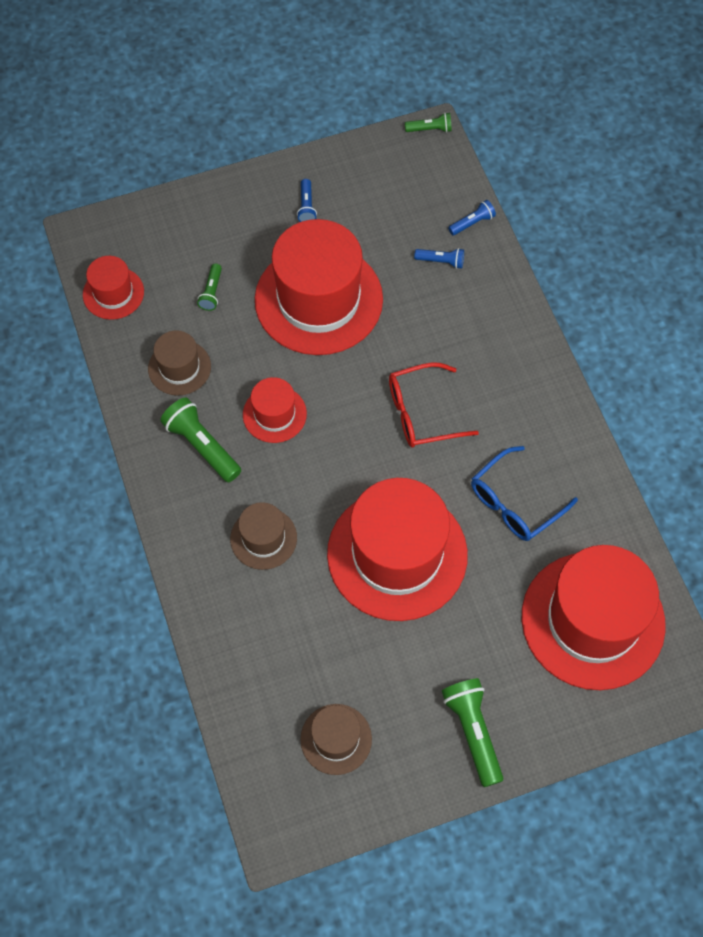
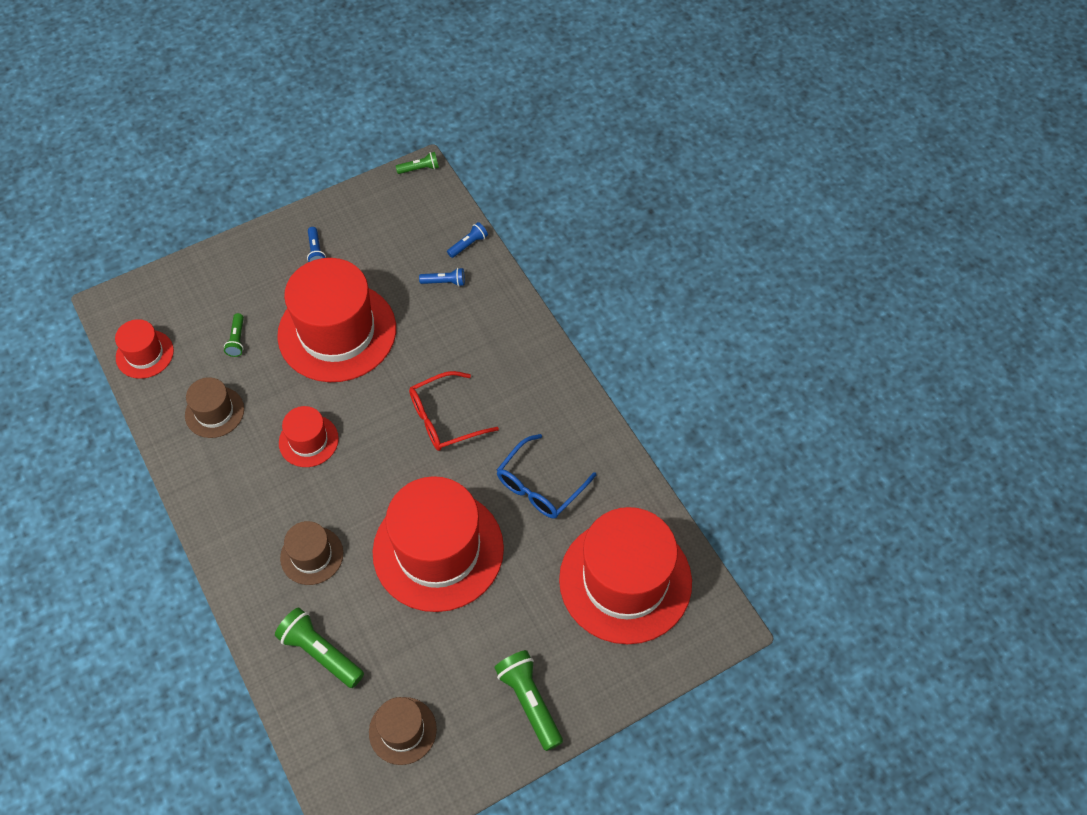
camera: 10 degrees left, 5 degrees down
(202, 446) = (244, 480): green flashlight -> green flashlight (321, 652)

